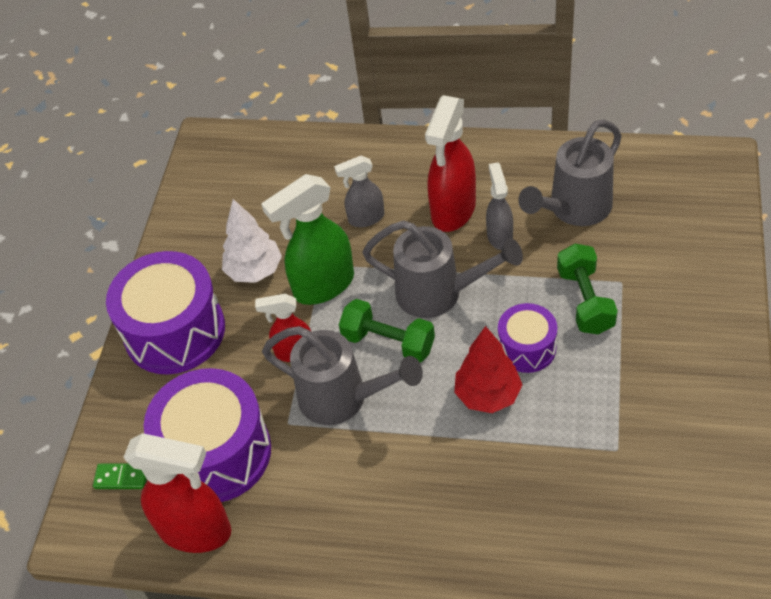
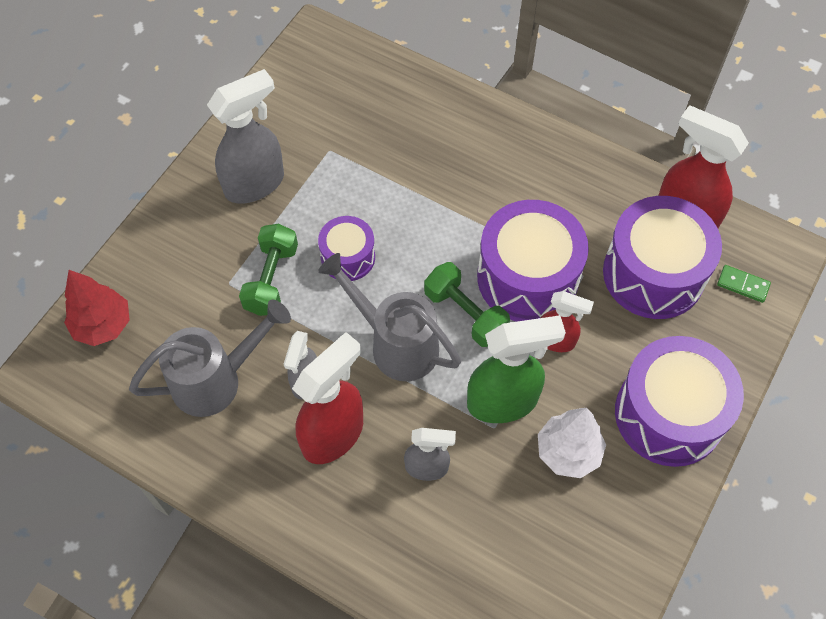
camera: 165 degrees left, 10 degrees up
(342, 398) = (527, 277): grey watering can -> purple drum
(488, 395) = (403, 230): red tree -> red tree (103, 325)
(667, 381) = (255, 184): none -> grey spray bottle

